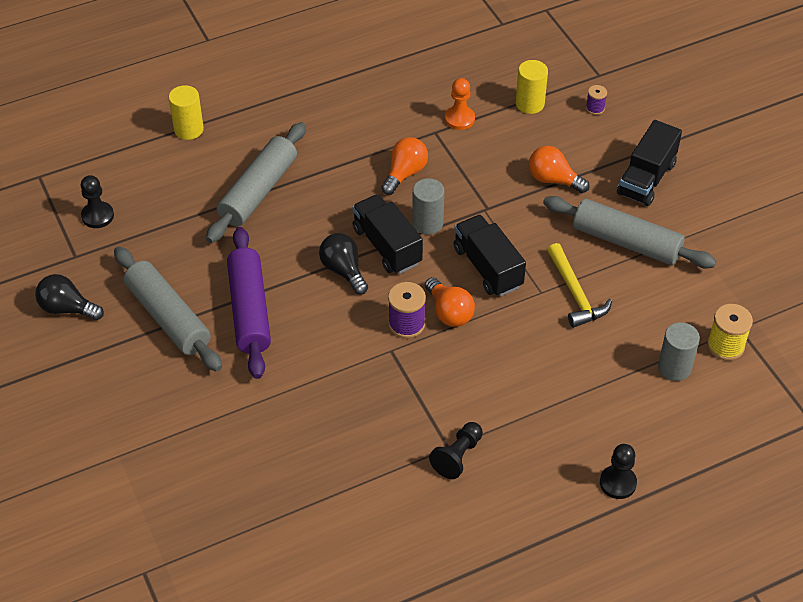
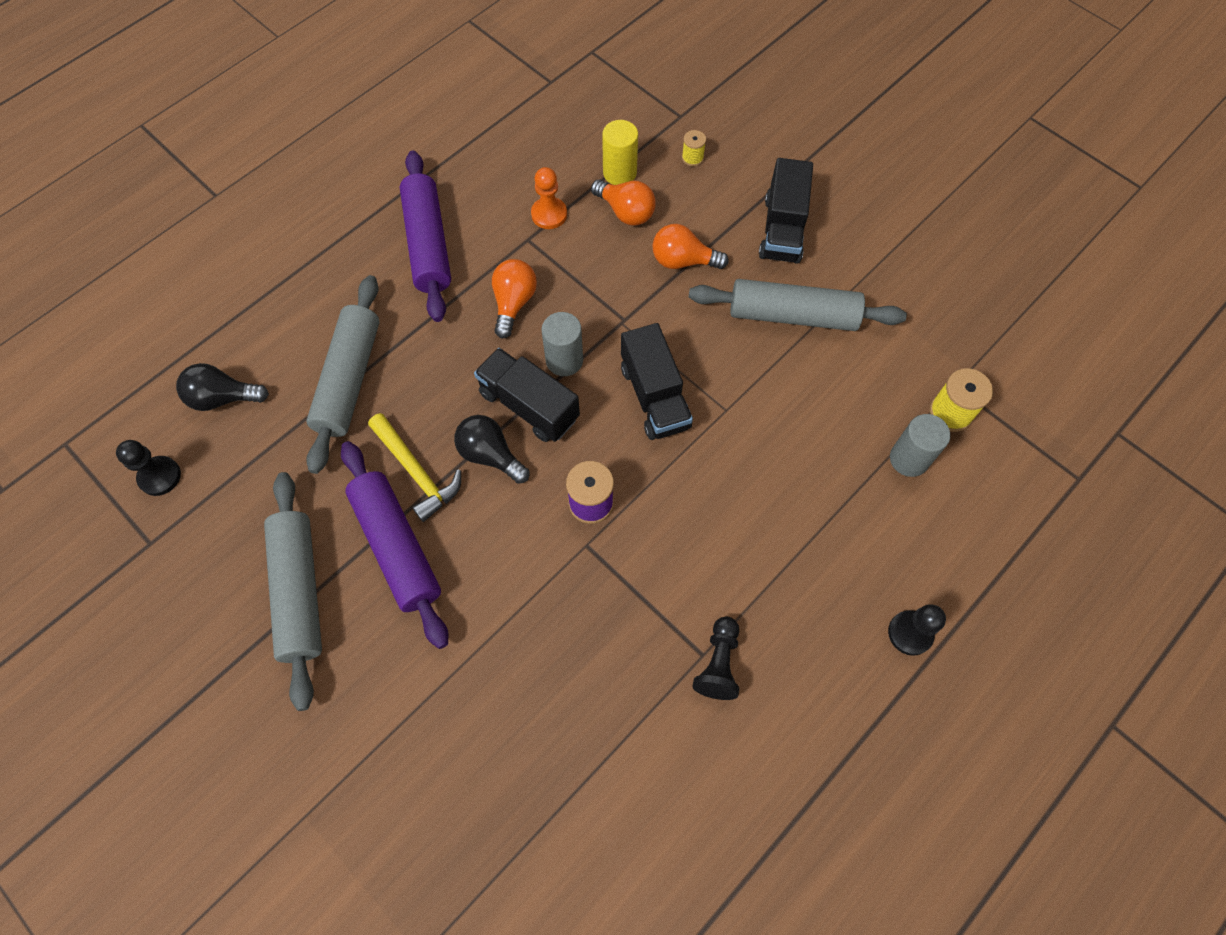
camera: 20 degrees left, 15 degrees up
(67, 308) = (165, 622): black light bulb -> black light bulb (223, 398)
(168, 317) = (299, 591): grey rolling pin -> grey rolling pin turned 45 degrees clockwise
(189, 129) = (234, 322): yellow cylinder -> none
(355, 115) = (428, 244): none -> purple rolling pin
(449, 312) = (634, 471): orange light bulb -> orange light bulb (625, 212)
(487, 267) = (654, 397): black truck -> black truck turned 150 degrees counterclockwise
(575, 293) = (764, 399): yellow hammer -> yellow hammer (416, 471)
(595, 108) = (692, 158): purple spool -> yellow spool

